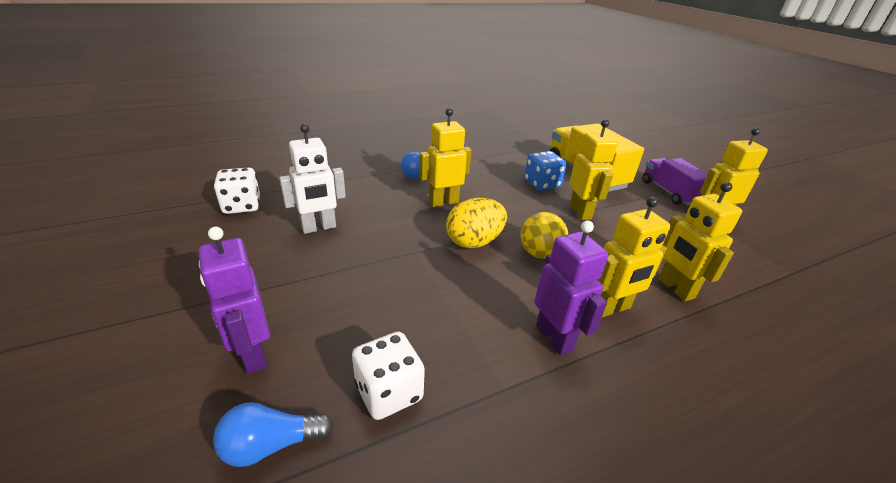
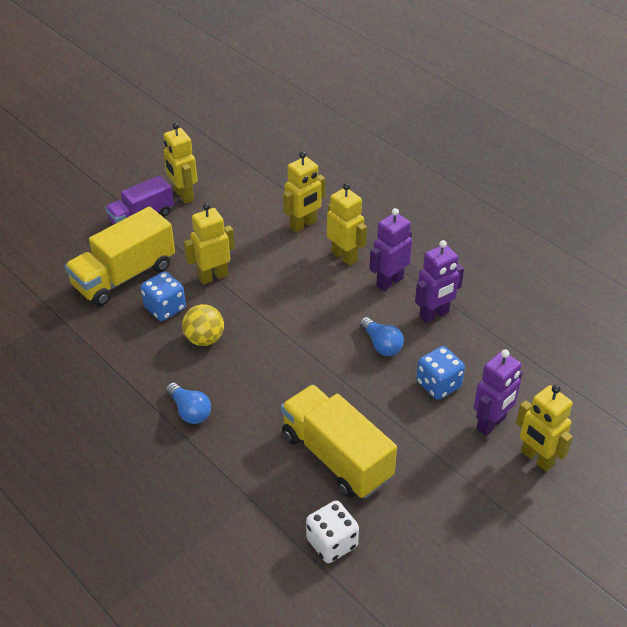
camera: 105 degrees left, 10 degrees up
(271, 445) = (535, 383): blue light bulb -> blue light bulb (381, 344)
(319, 228) = (336, 456): white robot -> yellow truck
(350, 325) = (438, 385): none -> blue dice
(388, 392) = (476, 347): white dice -> none
(443, 202) = (241, 377): yellow robot -> yellow robot (537, 458)
(474, 242) = (301, 340): yellow egg -> none
(474, 366) = (434, 315): none -> purple robot
(539, 253) = (297, 297): yellow ball -> yellow ball (204, 339)

